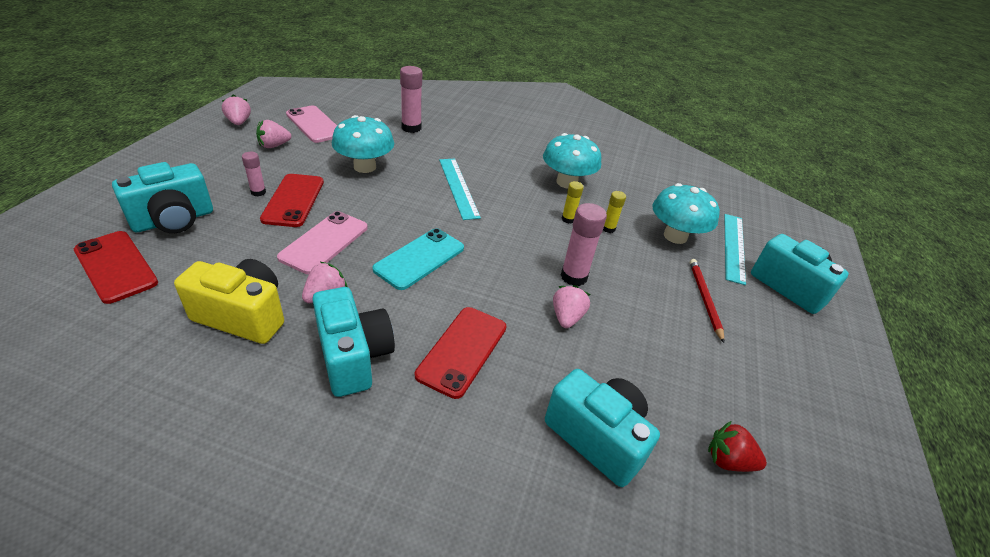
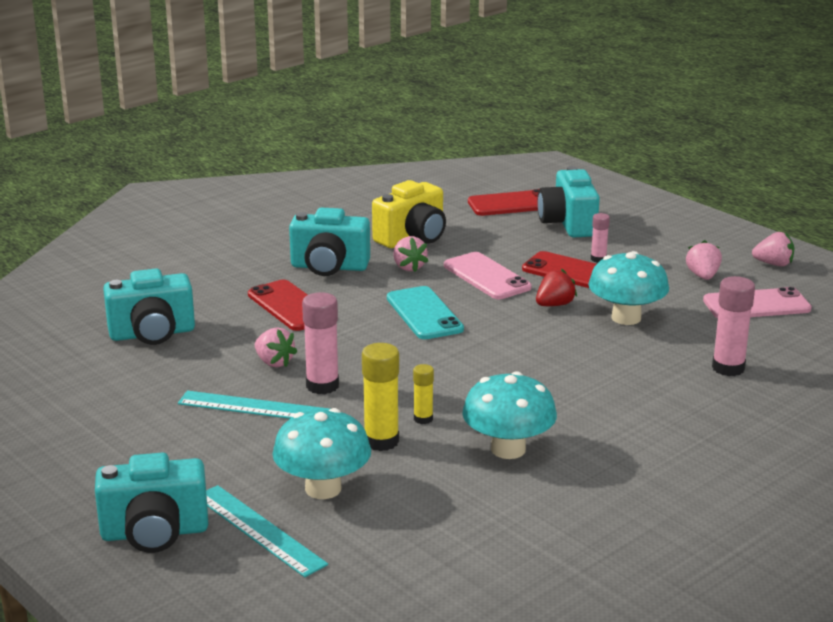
camera: 125 degrees right, 15 degrees down
(458, 187) = (544, 364): turquoise ruler -> turquoise ruler (257, 407)
(608, 228) = (381, 441): yellow glue stick -> yellow glue stick, size x1.74
(704, 299) = (209, 454): red pencil -> none
(728, 460) = (65, 378): red strawberry -> red strawberry (554, 305)

